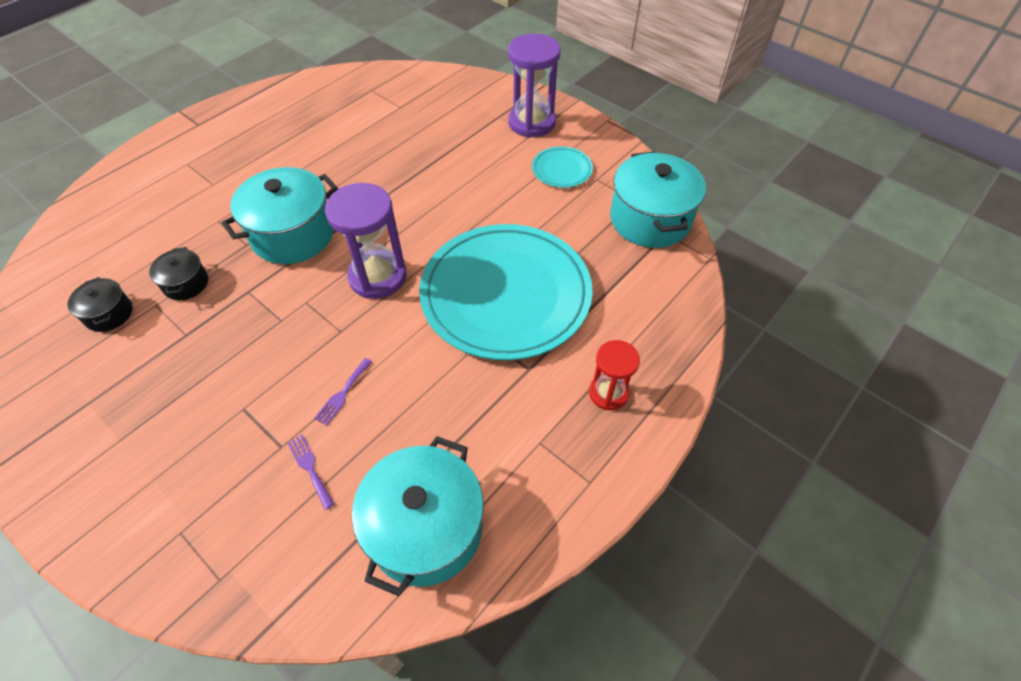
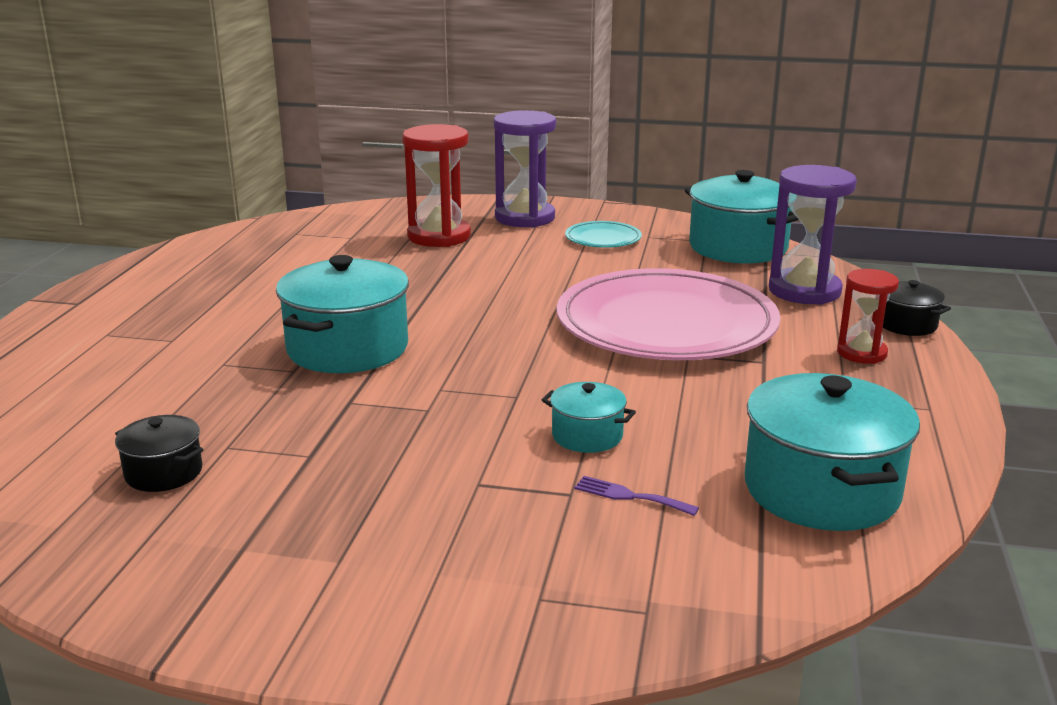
camera: 30 degrees left, 30 degrees down
(186, 283) = (249, 419): black pot -> black pot (907, 324)
(342, 394) = (587, 436): purple fork -> turquoise pot
(377, 276) = (503, 350): purple hourglass -> purple hourglass (804, 291)
(454, 126) = (439, 236): none -> red hourglass
(506, 294) = (666, 324): turquoise plate -> pink plate

